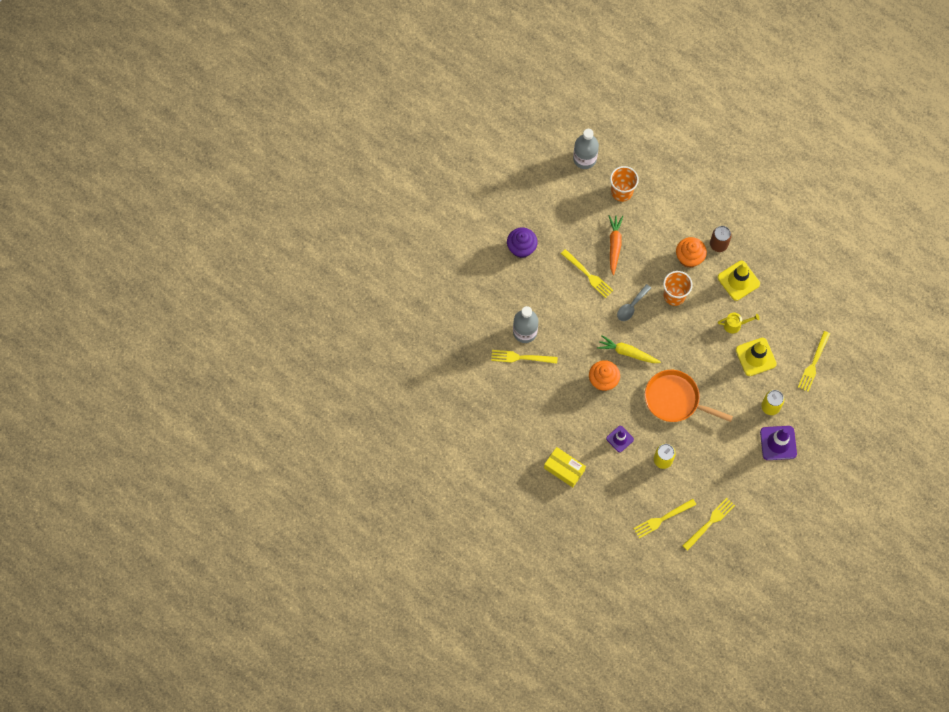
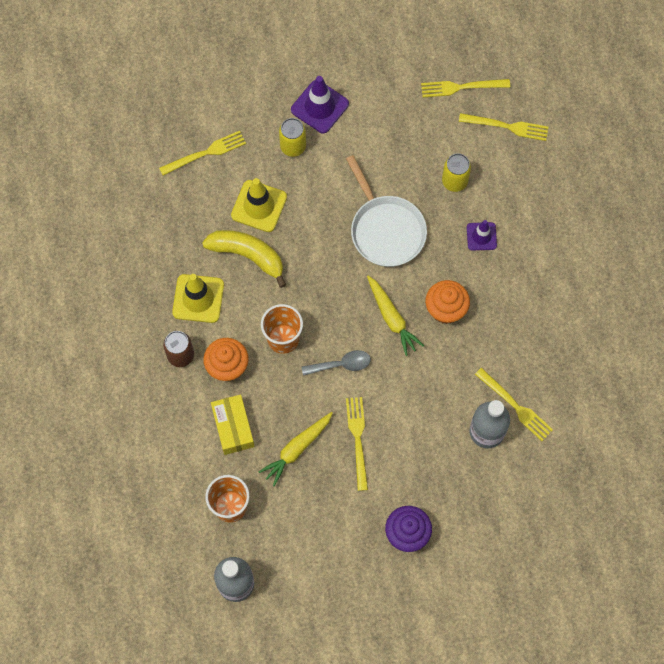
camera: 140 degrees left, 0 degrees up
(564, 469) = (568, 252): yellow box -> yellow box (233, 427)
(614, 245) = (297, 449): orange carrot -> yellow carrot
(675, 399) = (385, 230): orange pan -> white pan
(735, 325) = (248, 255): yellow watering can -> yellow banana

